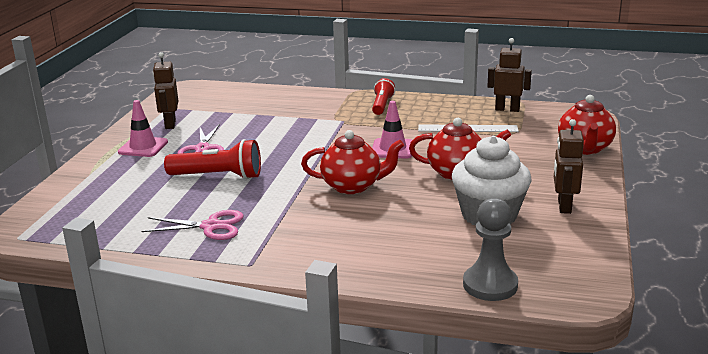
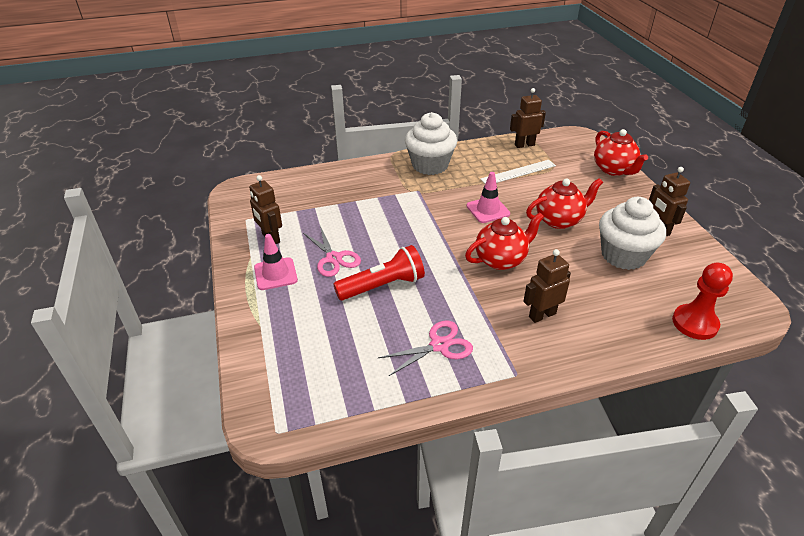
camera: 30 degrees left, 15 degrees up
(334, 234) = (542, 315): none -> brown robot
(382, 105) = (430, 165): red flashlight -> white cupcake
(490, 285) = (694, 323): grey pawn -> red pawn

